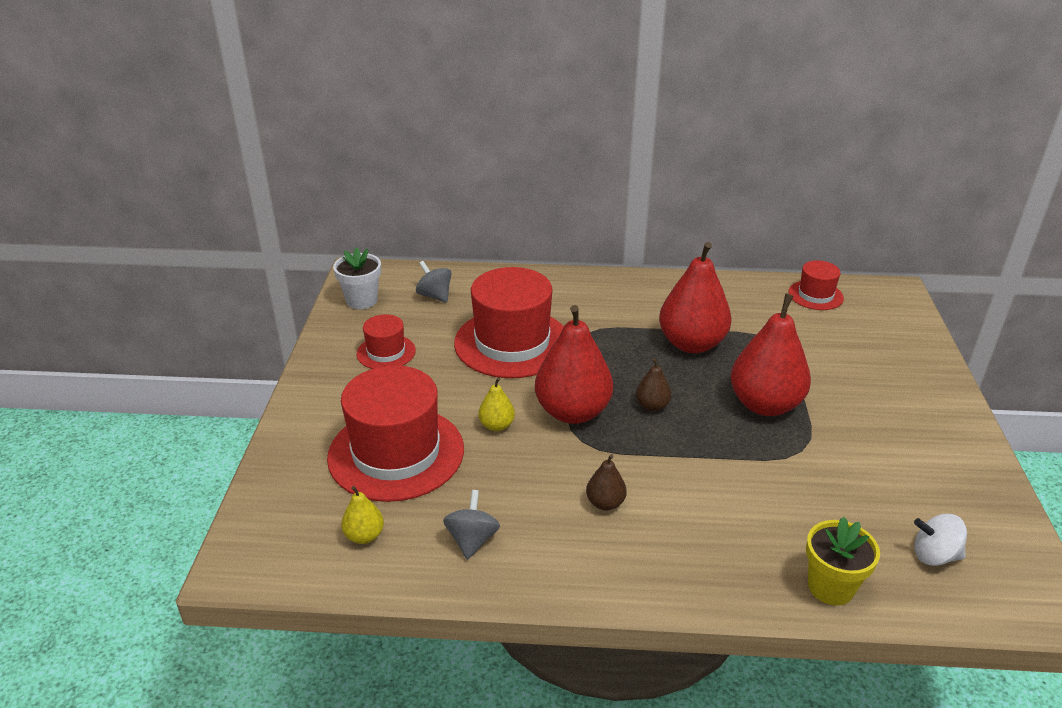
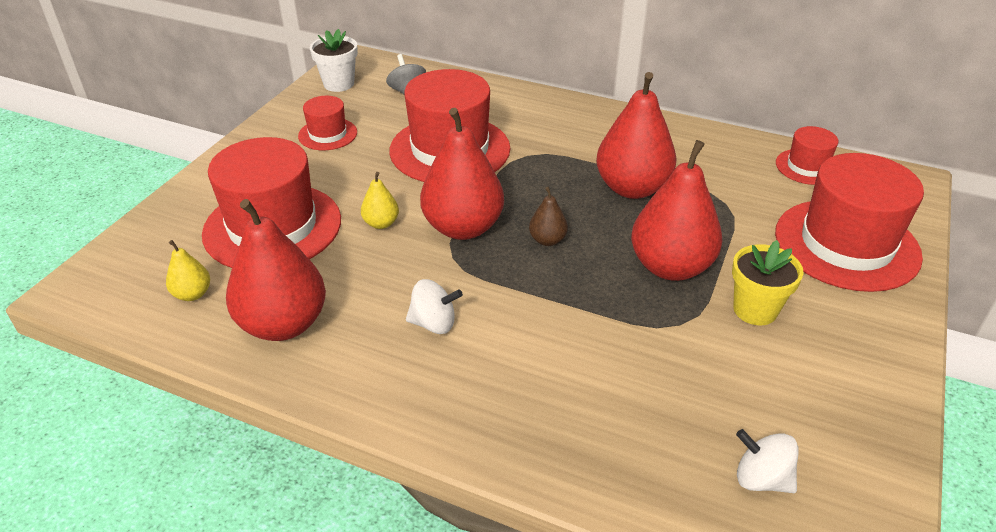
camera: 20 degrees right, 5 degrees up
(472, 540) = (283, 324): grey spinning top -> red pear
(605, 503) = (434, 323): brown pear -> white spinning top
(830, 587) = (614, 476): yellow flower pot -> yellow flower pot (755, 310)
(882, 354) = (846, 244): none -> red hat

